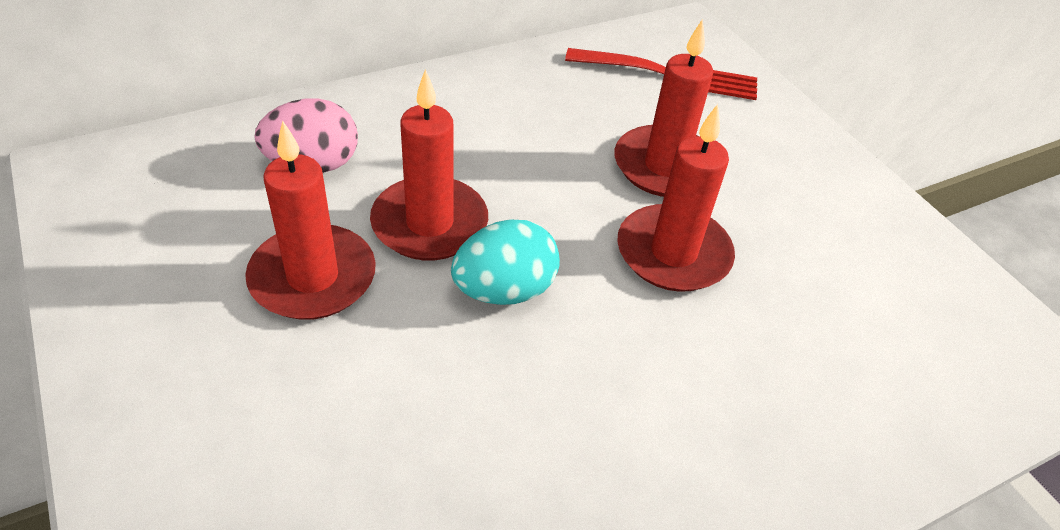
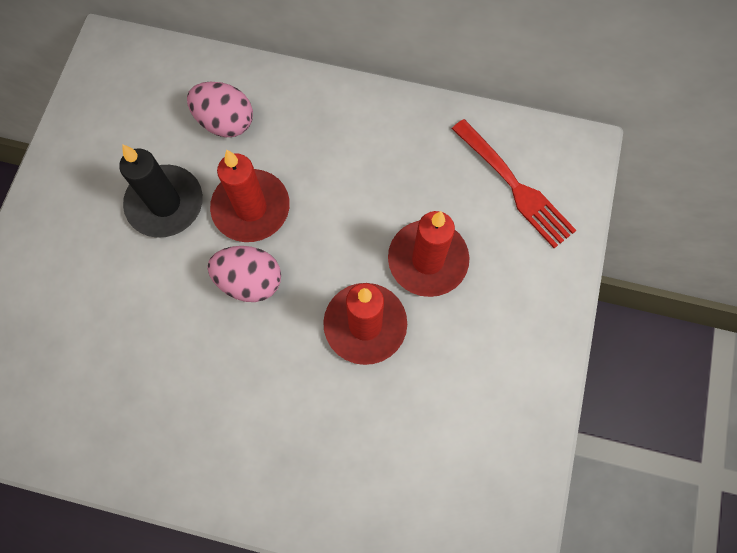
camera: 45 degrees right, 25 degrees up
(313, 277) = (165, 203): red candle -> black candle
(504, 290) = (250, 281): turquoise egg -> pink egg

